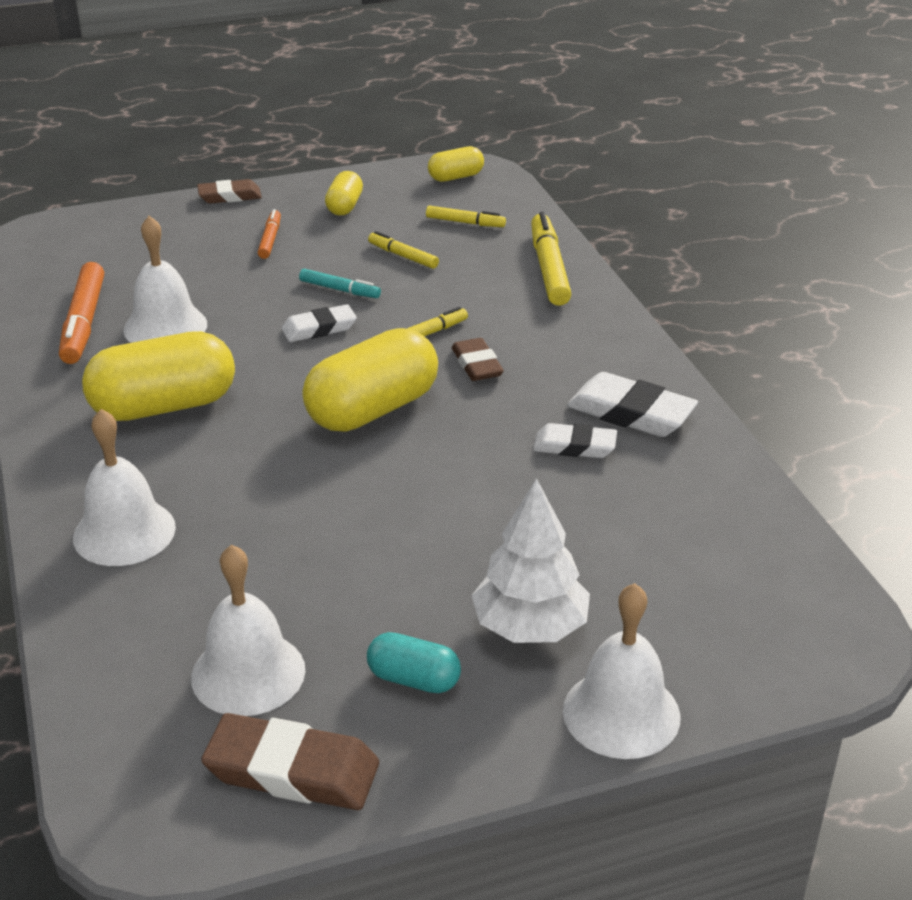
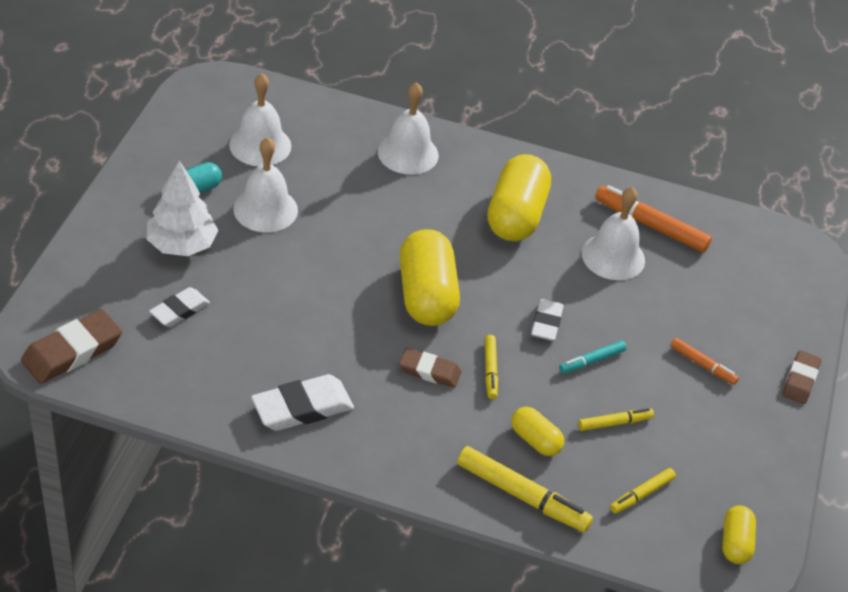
camera: 120 degrees right, 10 degrees up
(292, 770) = (189, 130): brown eraser -> brown eraser (72, 351)
(344, 206) = (730, 437): yellow capsule -> yellow capsule (535, 440)
(574, 446) = (298, 358): white eraser -> white eraser (180, 310)
(621, 713) = (96, 238): white bell -> white bell (265, 209)

